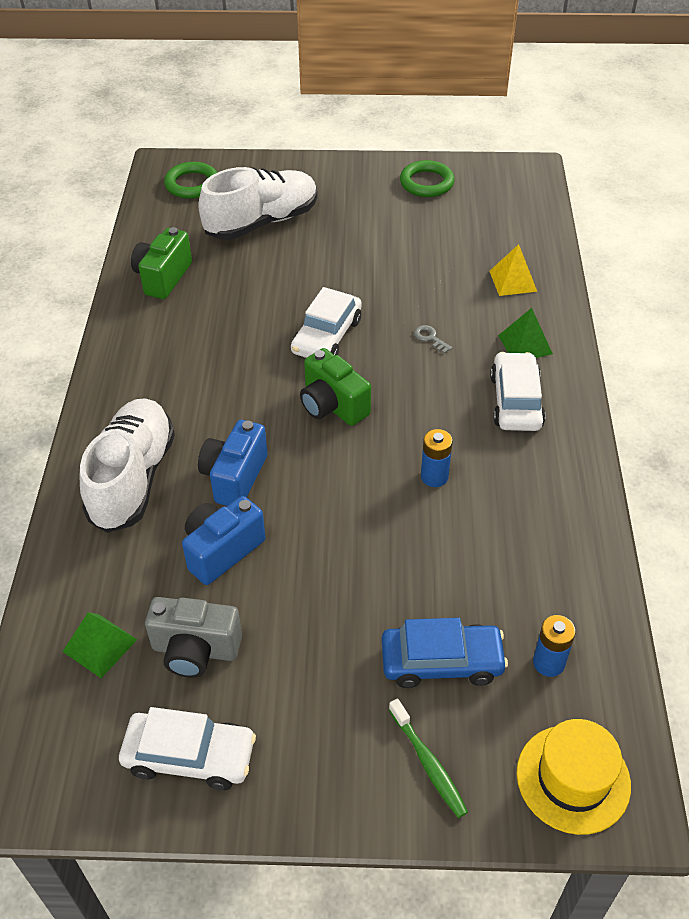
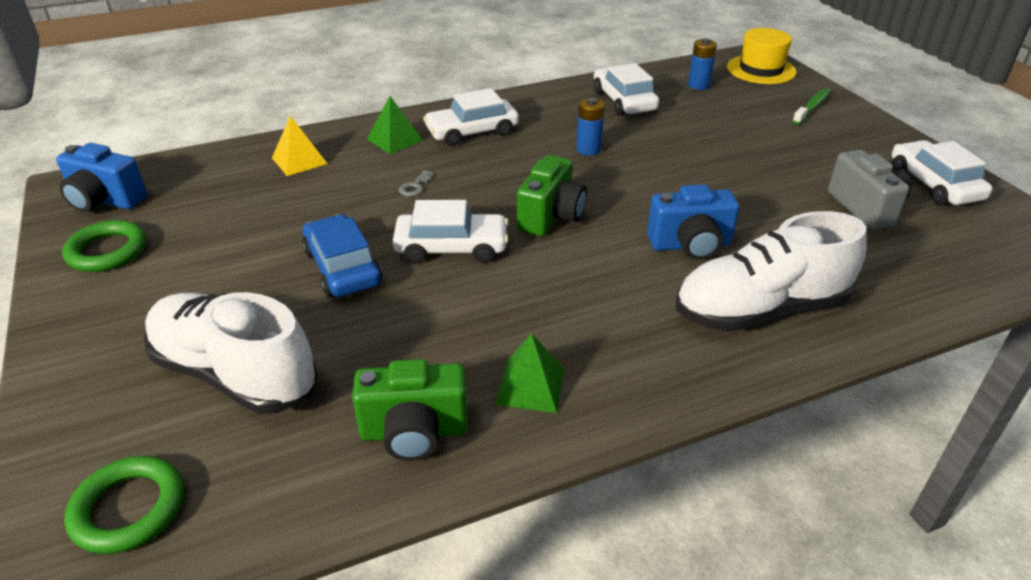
camera: 115 degrees left, 10 degrees down
(100, 645) = (928, 256): green pyramid -> green pyramid (530, 386)
(222, 550) = (770, 226): blue camera -> blue camera (105, 200)
(441, 661) = (742, 116): blue car -> blue car (342, 268)
(534, 557) = (623, 101): none -> white car

